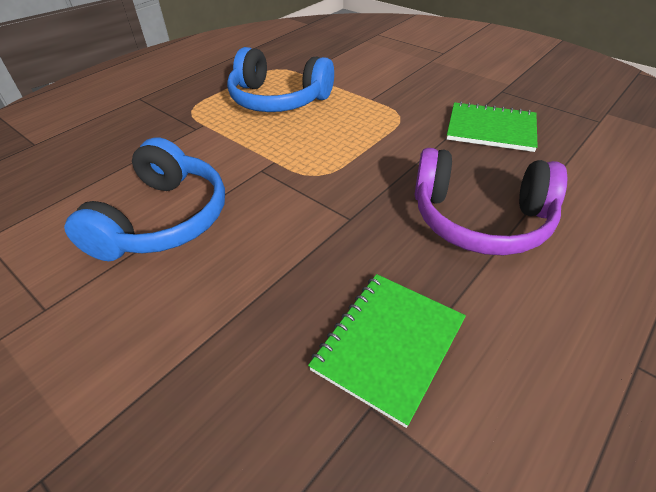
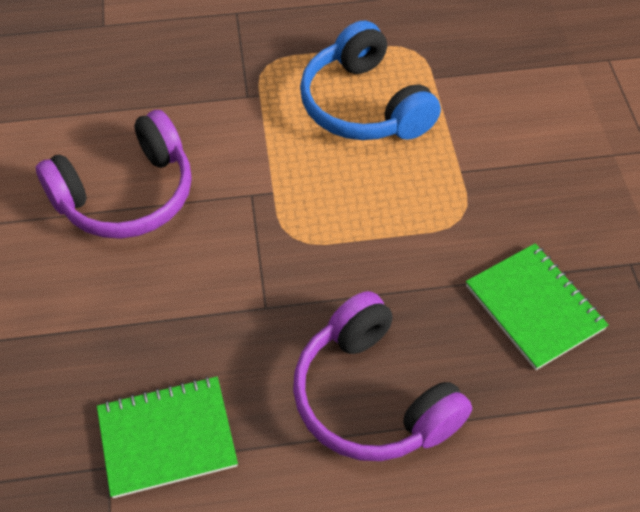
camera: 40 degrees right, 10 degrees up
(163, 220) = (127, 195): blue headphones -> purple headphones

